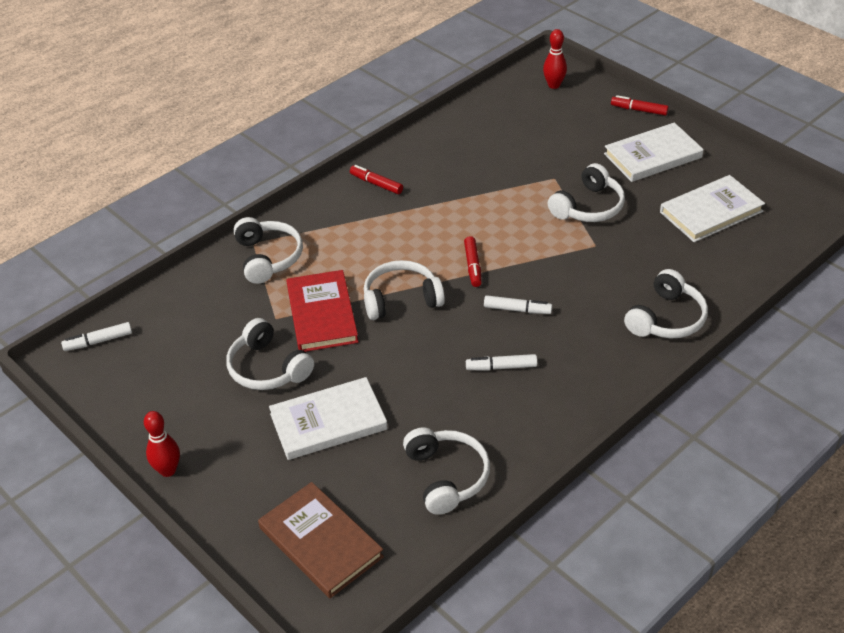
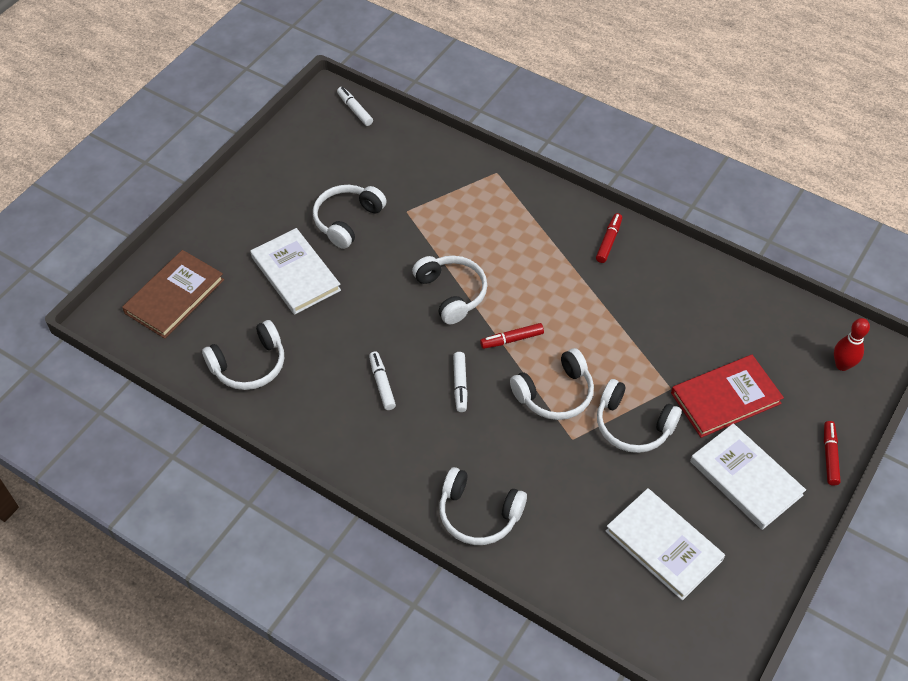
camera: 75 degrees right, 10 degrees up
(168, 470) = (231, 188): red bowling pin -> none
(268, 257) = (480, 187): white headphones -> white headphones (555, 394)
(322, 314) = (418, 241): red book -> red book (725, 398)

